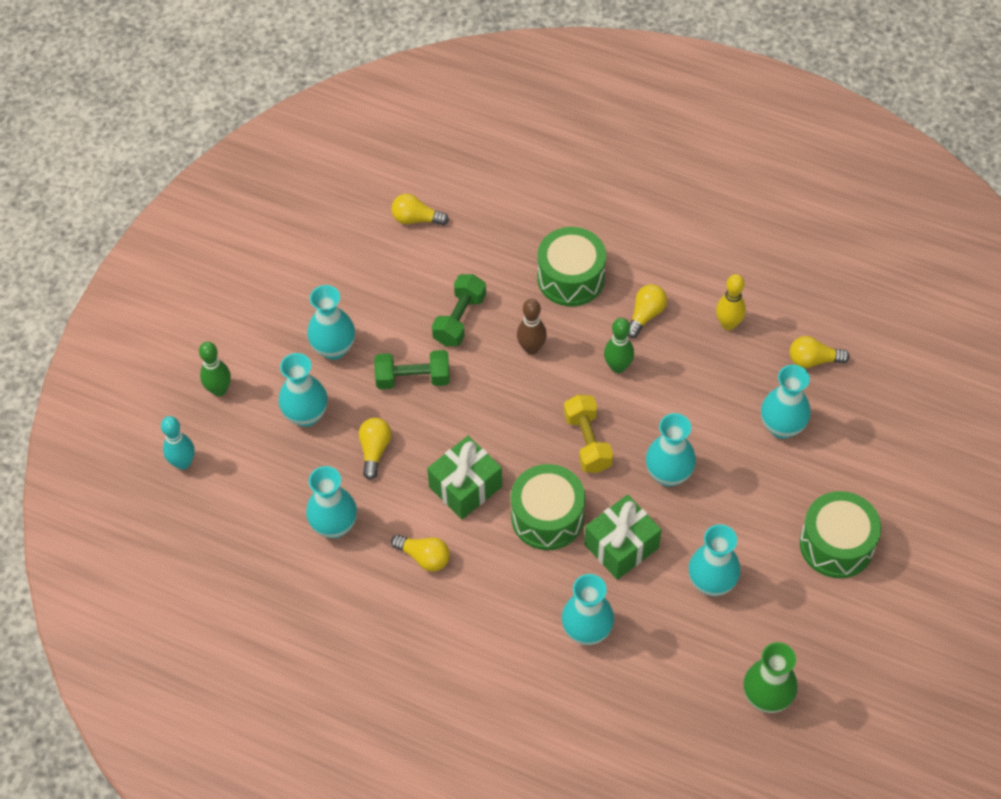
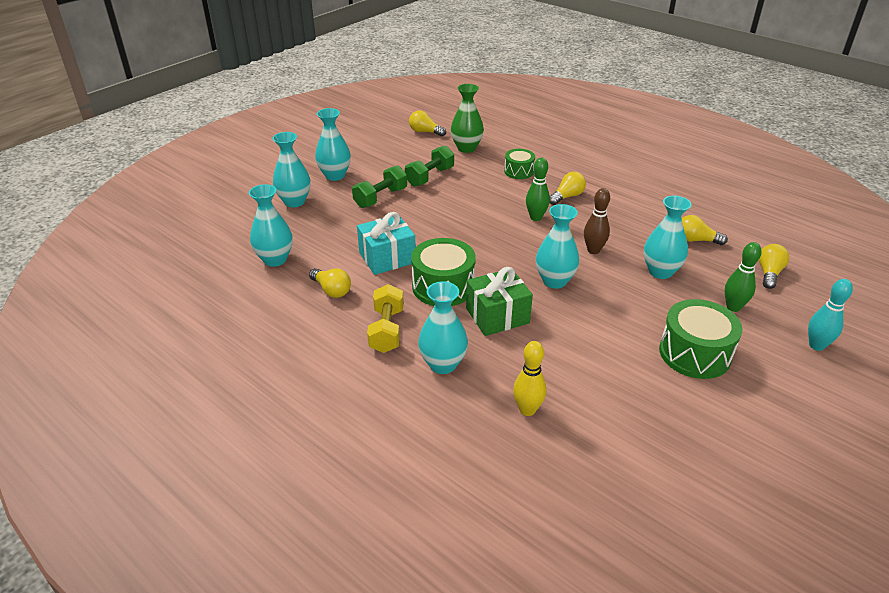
camera: 15 degrees right, 20 degrees down
(183, 463) = (193, 209): turquoise bowling pin -> turquoise bowling pin (816, 345)
(219, 390) = (245, 181): green bowling pin -> green bowling pin (733, 307)
(374, 450) = (331, 227): yellow light bulb -> yellow light bulb (769, 273)
(413, 379) = (380, 198): green dumbbell -> green dumbbell turned 60 degrees counterclockwise
(465, 487) = (387, 258): green gift -> turquoise gift
(531, 348) = (474, 198): brown bowling pin -> brown bowling pin (593, 250)
(571, 278) = (519, 171): green drum -> green drum, size x0.59
(587, 442) = (495, 251): yellow dumbbell -> yellow dumbbell (386, 330)
(711, 583) = (569, 355): turquoise vase -> none
(728, 324) = (630, 211): yellow bowling pin -> yellow bowling pin (527, 410)
(766, 697) = (598, 453): green vase -> green vase (466, 148)

